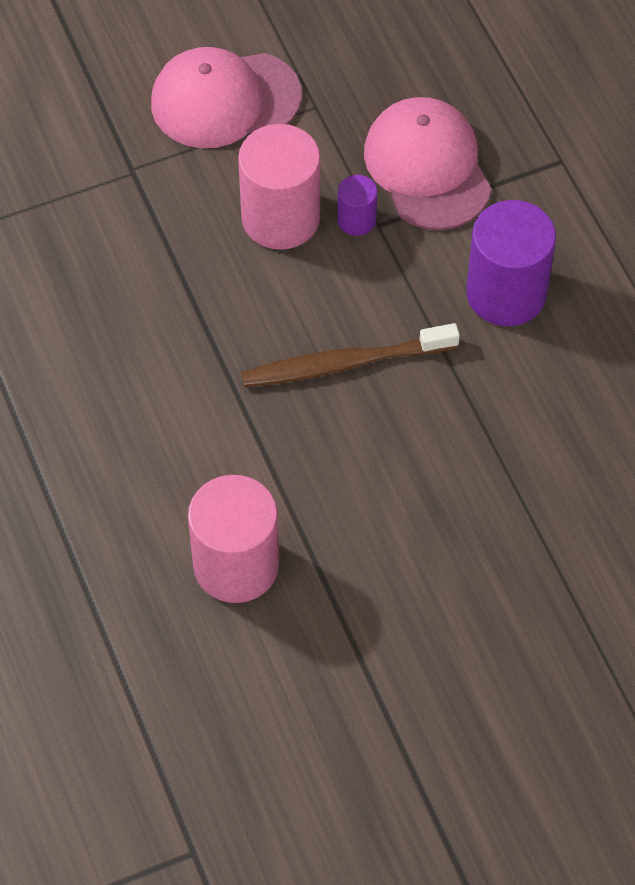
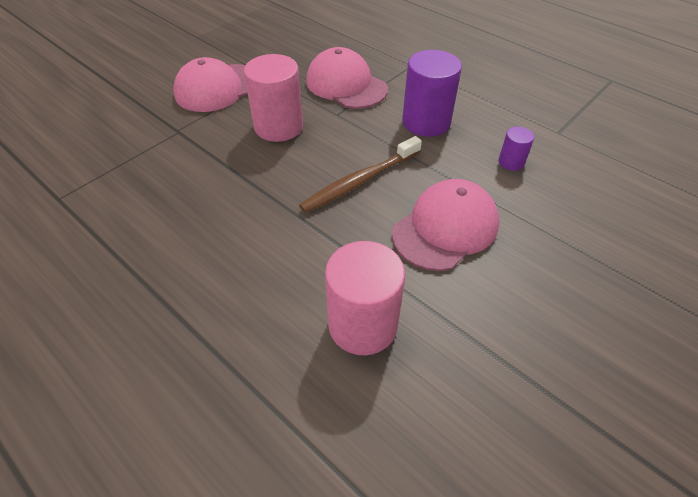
camera: 25 degrees left, 10 degrees down
(356, 220) = (322, 115): purple cylinder -> purple cylinder (511, 162)
(414, 482) = (445, 228): none -> pink cap

